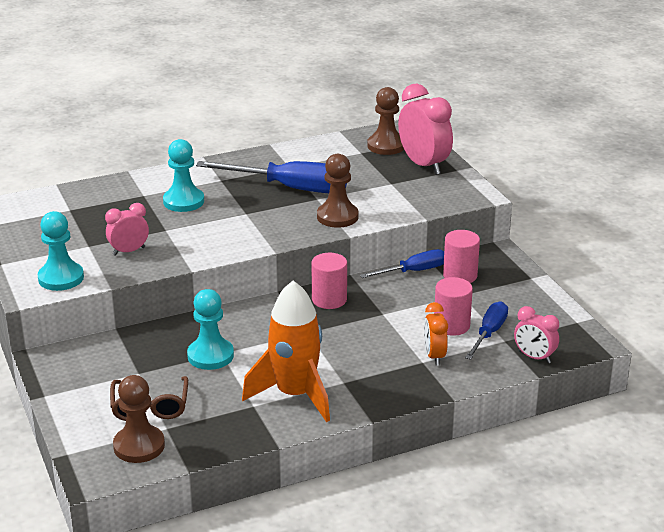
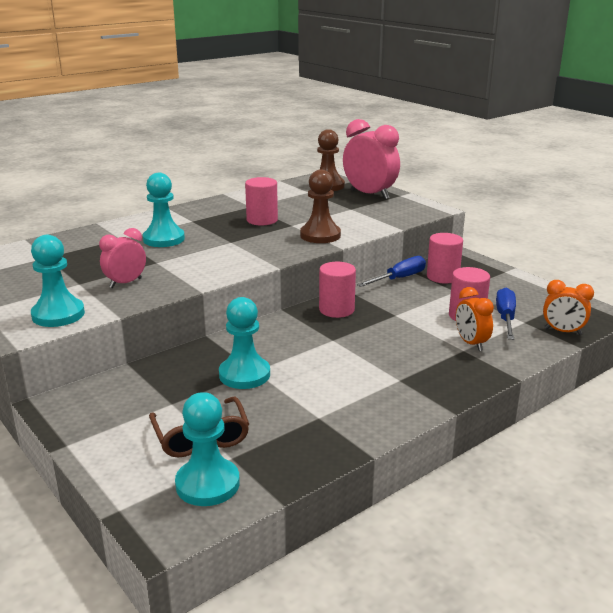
camera: 15 degrees left, 5 degrees down
(139, 446) = (207, 484): brown pawn -> turquoise pawn
(290, 188) = (262, 220): blue screwdriver -> pink cylinder
(295, 395) = (357, 399): orange rocket -> none
(534, 357) = (563, 331): pink clock -> orange clock

